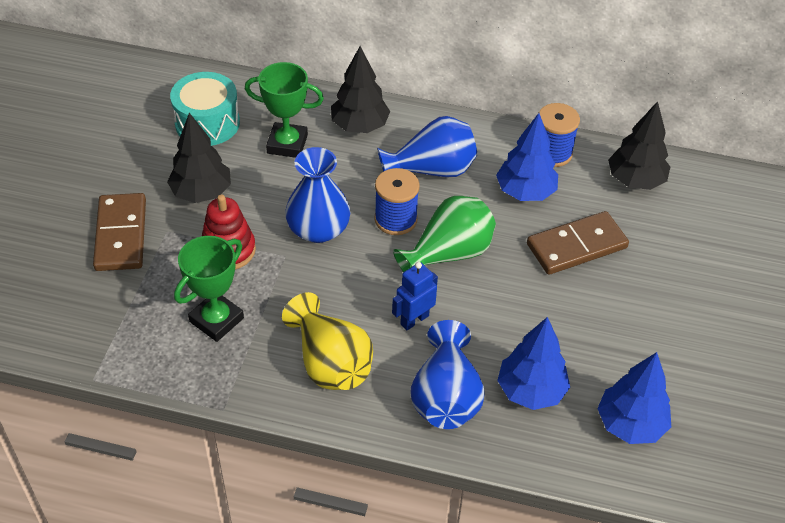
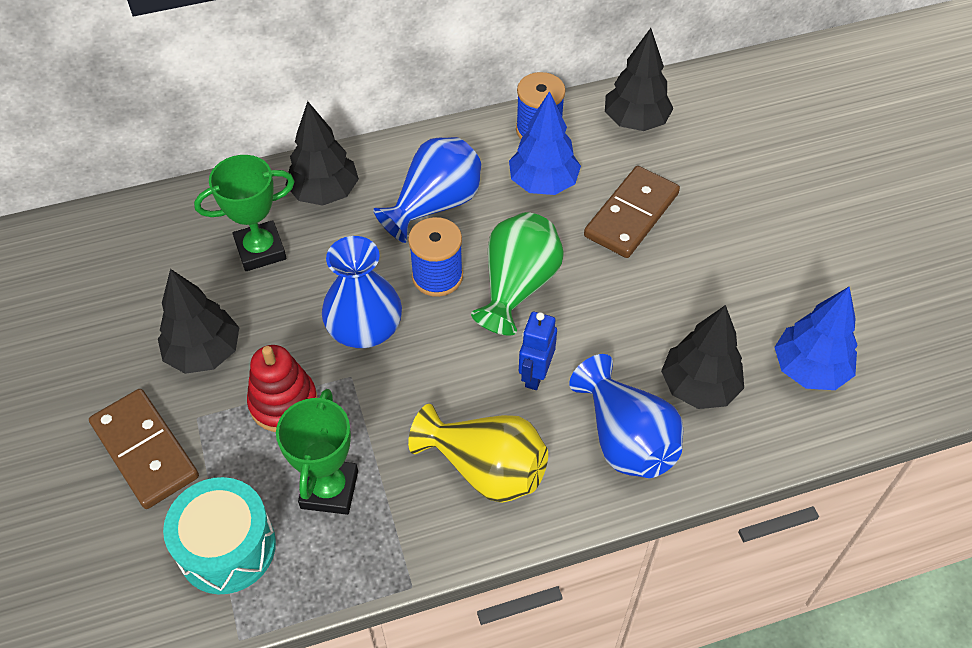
camera: 30 degrees left, 5 degrees up
(207, 123) = (151, 269): turquoise drum -> turquoise drum (227, 547)
(531, 391) = (699, 387): blue tree -> black tree

